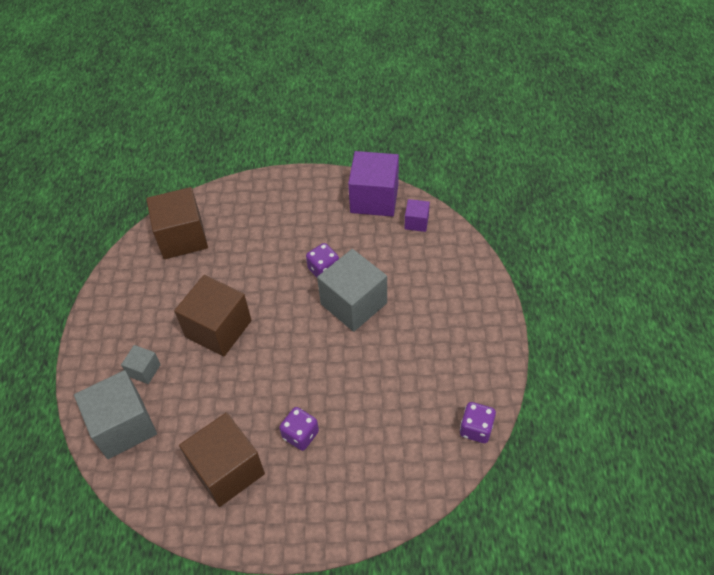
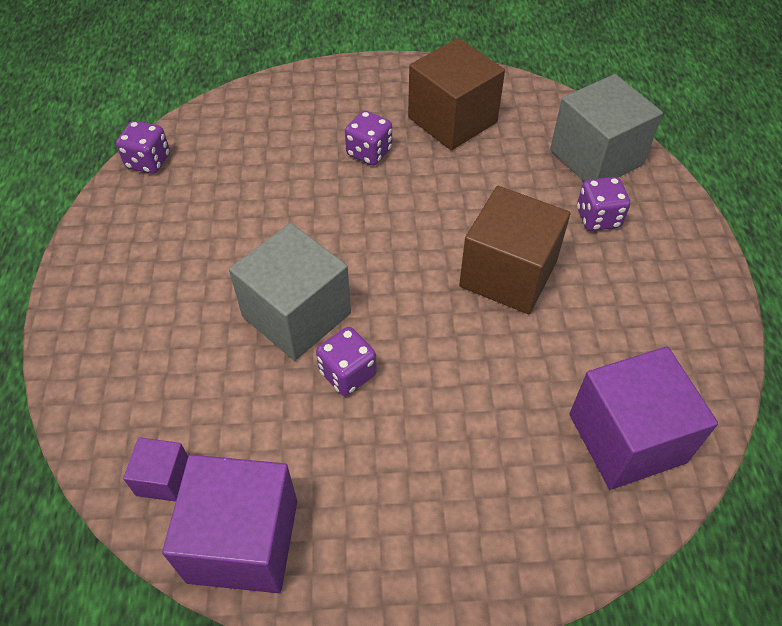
camera: 175 degrees right, 0 degrees up
(144, 370) = (598, 218): grey cube -> purple dice
(182, 237) = (626, 438): brown cube -> purple cube

